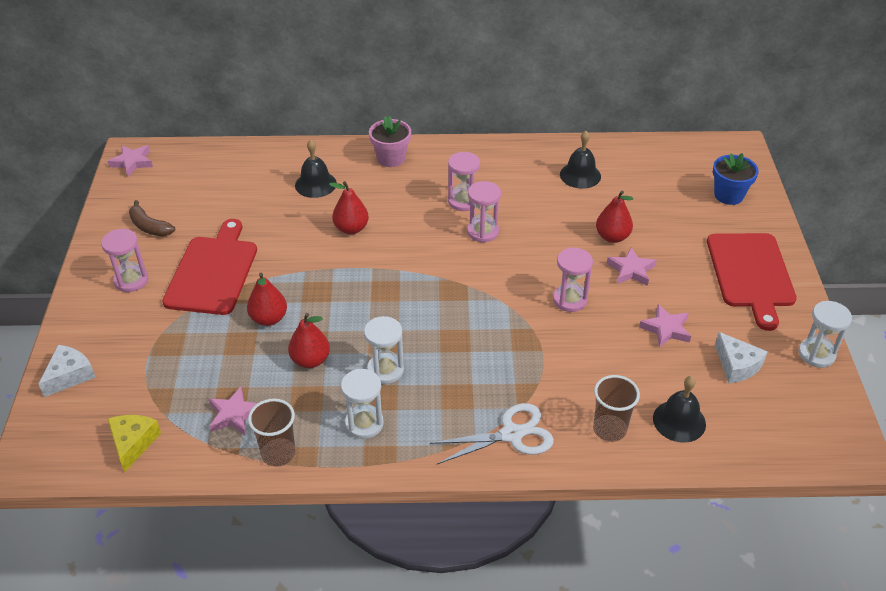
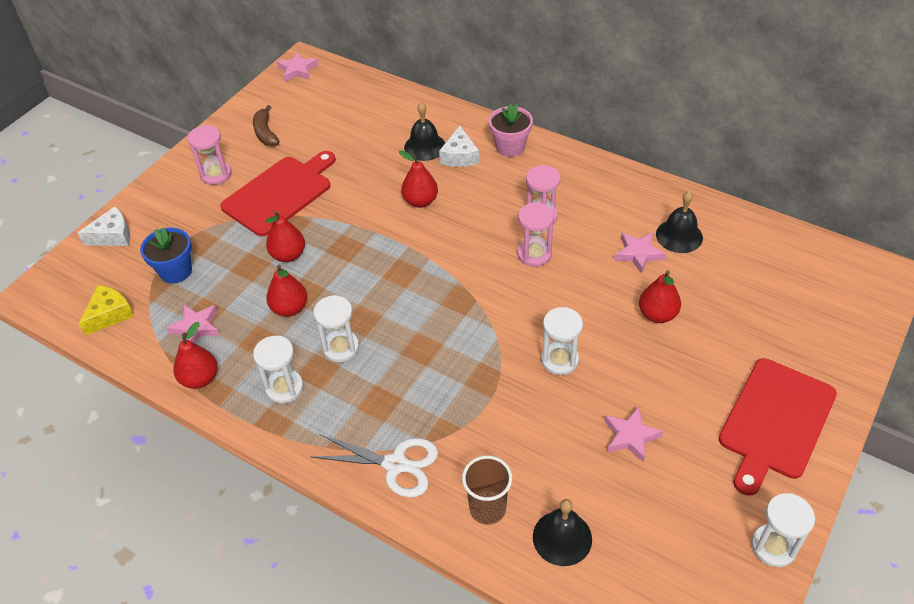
camera: 35 degrees right, 5 degrees up
(278, 453) = (200, 379): brown cup -> red pear
(569, 300) = (559, 360): pink hourglass -> white hourglass
(631, 270) = (647, 358): pink star -> pink star (638, 254)
(728, 195) = (825, 324): blue flower pot -> blue flower pot (176, 271)
(736, 365) = (672, 512): white cheese -> white cheese (459, 156)

